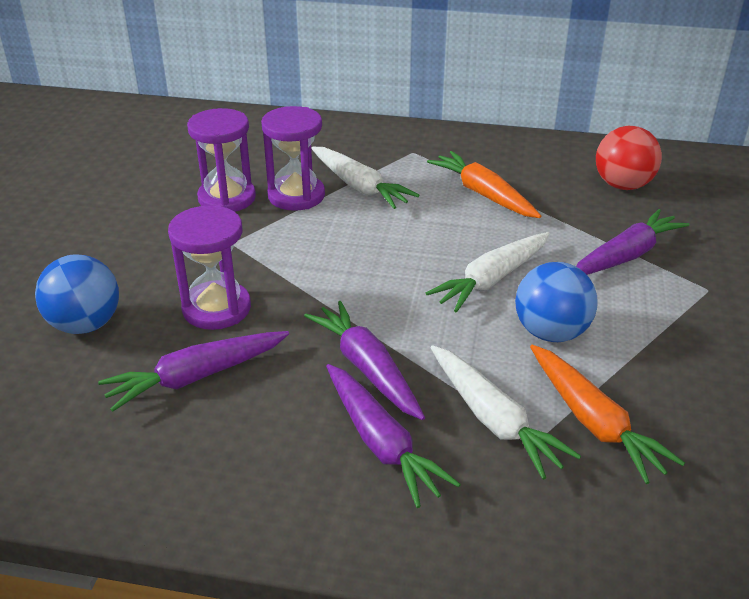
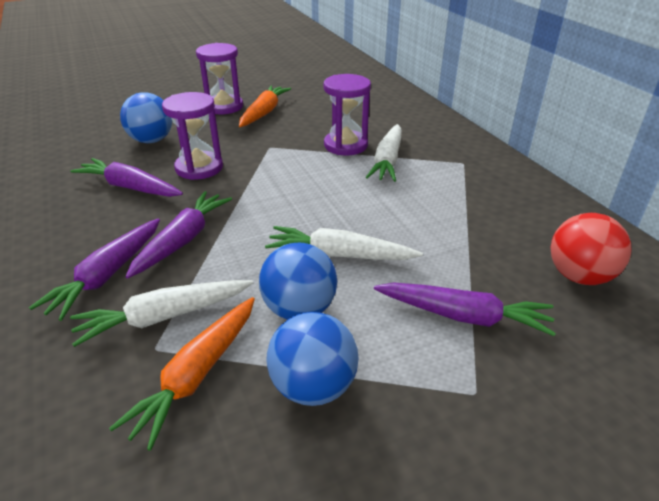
camera: 55 degrees right, 0 degrees up
(227, 198) = (313, 127): purple hourglass -> purple hourglass (224, 107)
(483, 194) = (452, 210): orange carrot -> orange carrot (264, 113)
(493, 420) = (164, 317): white carrot -> white carrot turned 45 degrees clockwise
(652, 361) = (313, 386): none -> blue ball

